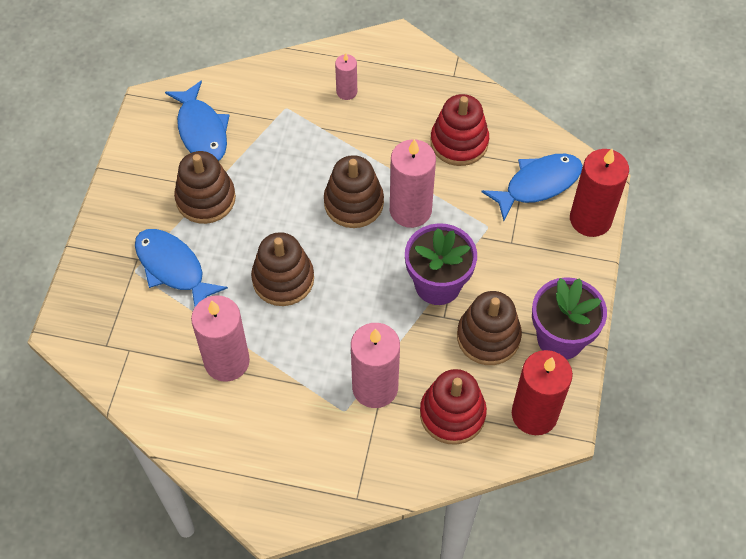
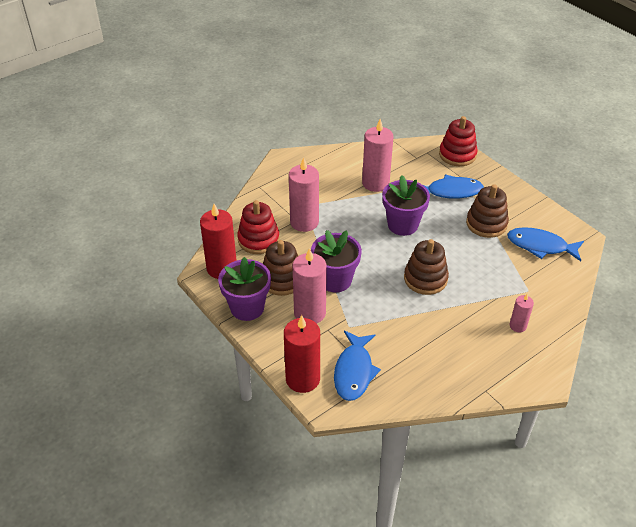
camera: 130 degrees right, 15 degrees down
(283, 279) = (402, 225): brown stacking toy -> purple flower pot
(410, 210) = (396, 299): pink candle -> pink candle (309, 313)
(459, 142) = (425, 355): red stacking toy -> red stacking toy (457, 155)

